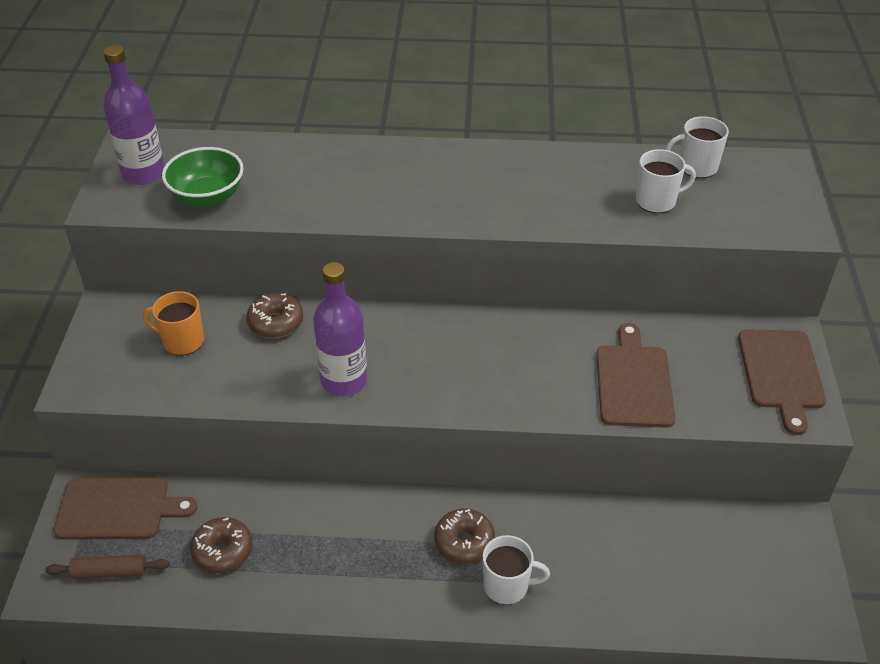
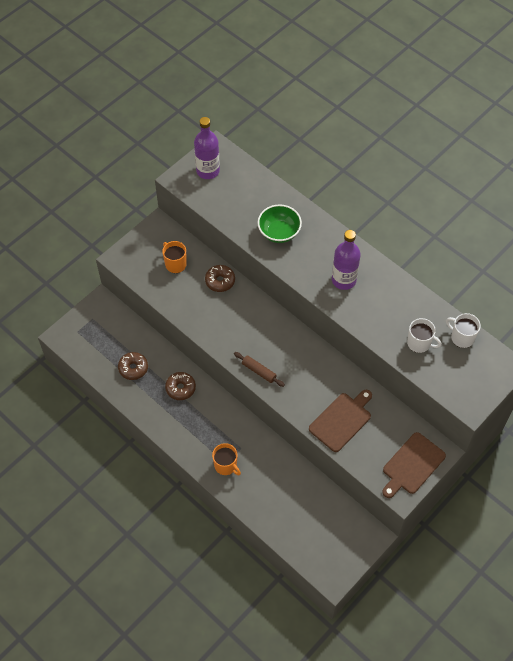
camera: 40 degrees right, 15 degrees up
(110, 572) = (87, 346): brown rolling pin -> brown rolling pin (259, 371)
(118, 508) = (109, 320): brown cutting board -> none
(207, 196) = (223, 203): green bowl -> green bowl (279, 232)
(344, 380) = (222, 331): purple bottle -> purple bottle (344, 280)
(464, 542) = (226, 435): brown donut -> brown donut (180, 388)
(507, 585) = (226, 465): white mug -> orange mug

